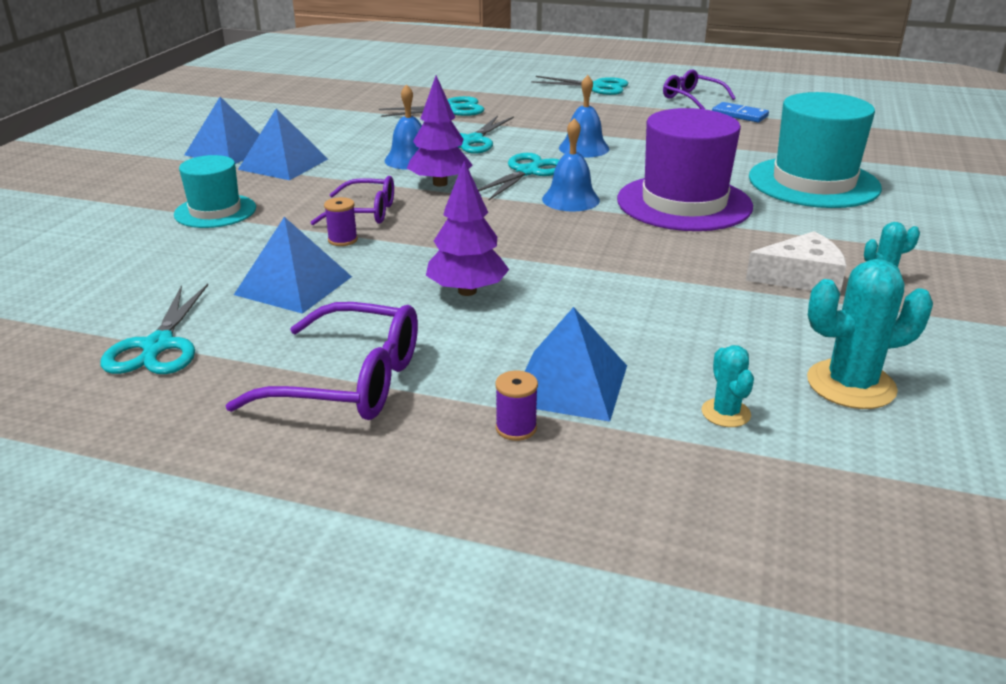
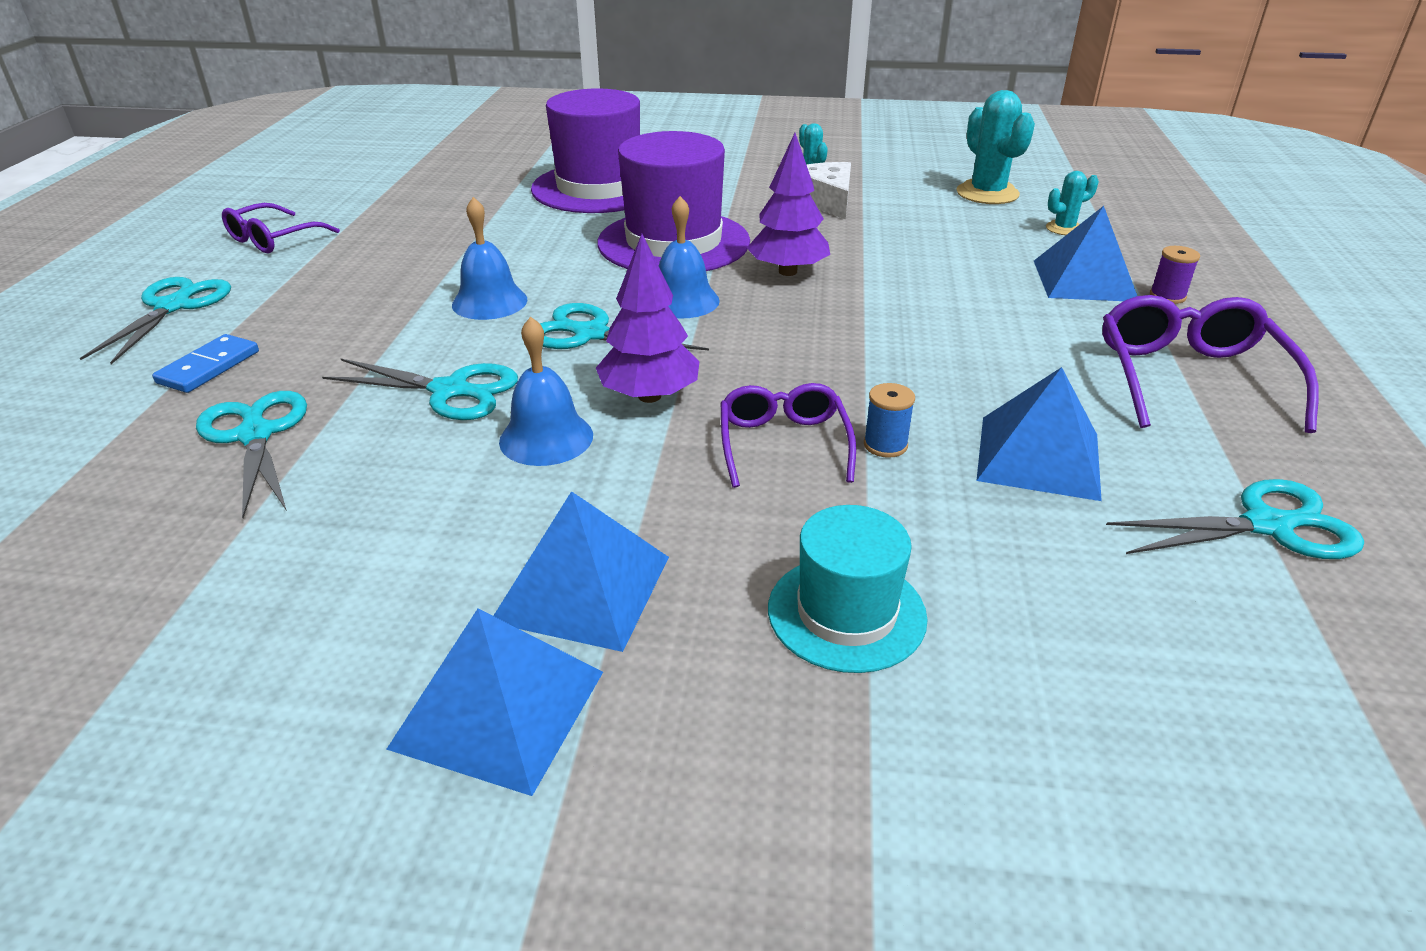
camera: 100 degrees left, 5 degrees up
(342, 240) = (885, 445): purple spool -> blue spool
(467, 291) = (962, 340): purple tree -> purple tree (787, 272)
(739, 115) = (362, 214): blue domino -> blue domino (209, 367)
(813, 183) = (599, 188): turquoise hat -> purple hat

